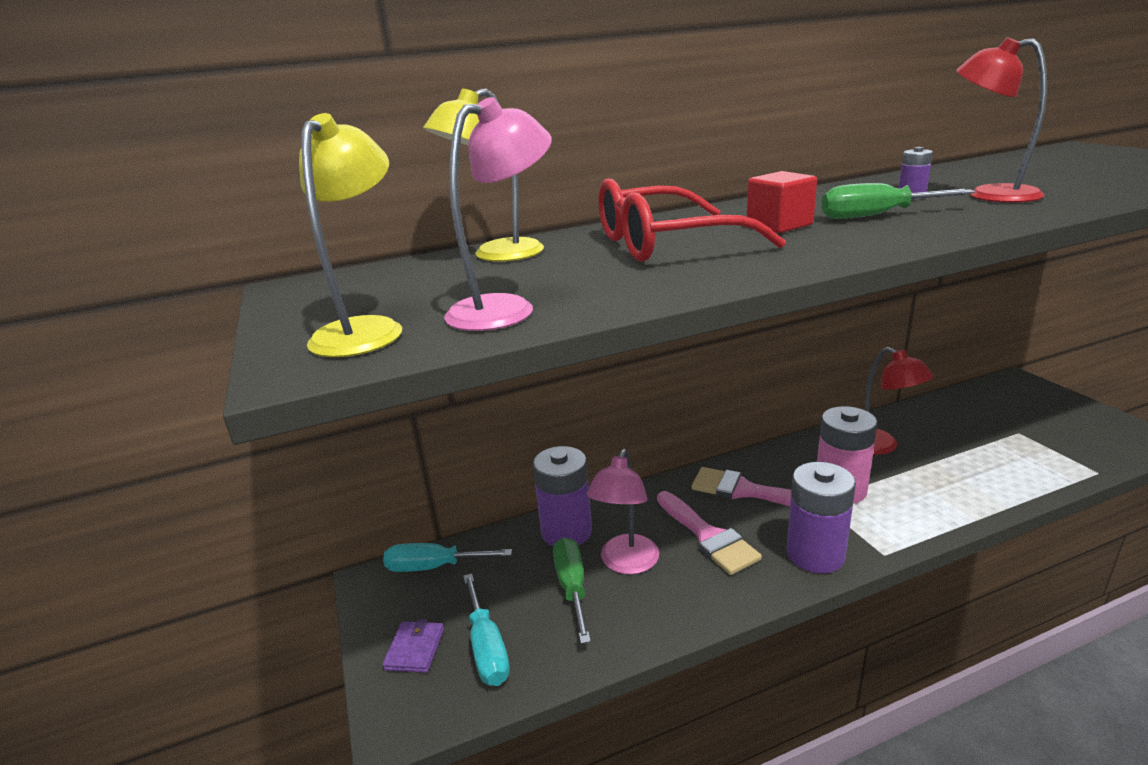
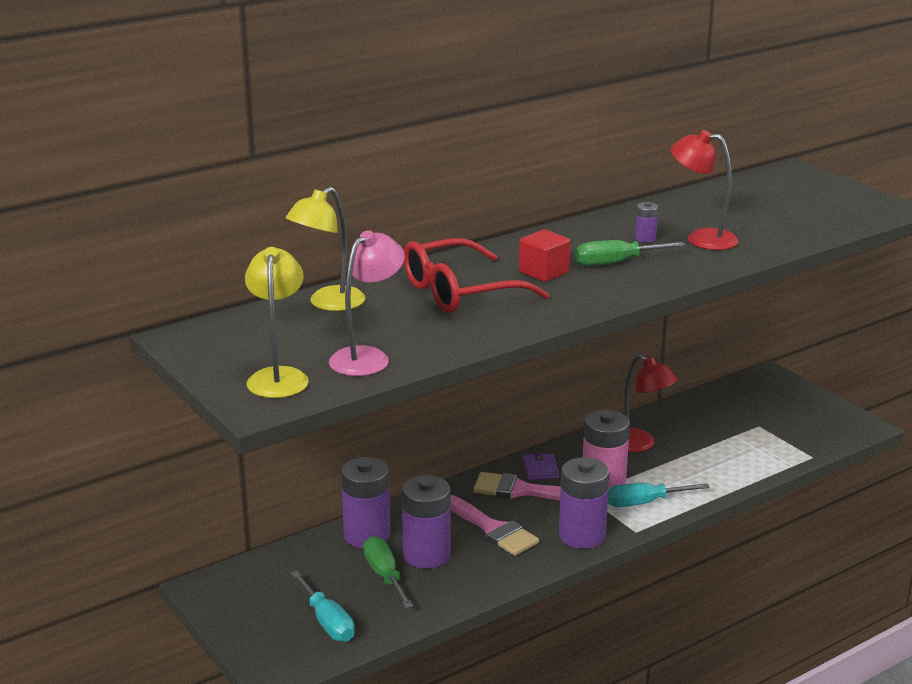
camera: 15 degrees left, 0 degrees up
(415, 649) = (267, 628): purple wallet -> purple wallet (540, 469)
(433, 567) = (255, 571): turquoise screwdriver -> turquoise screwdriver (644, 503)
(626, 563) = (426, 555): pink lamp -> purple battery

